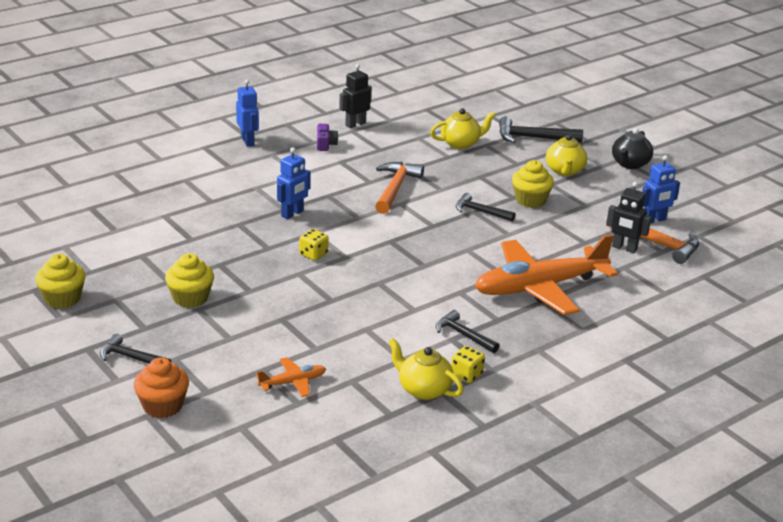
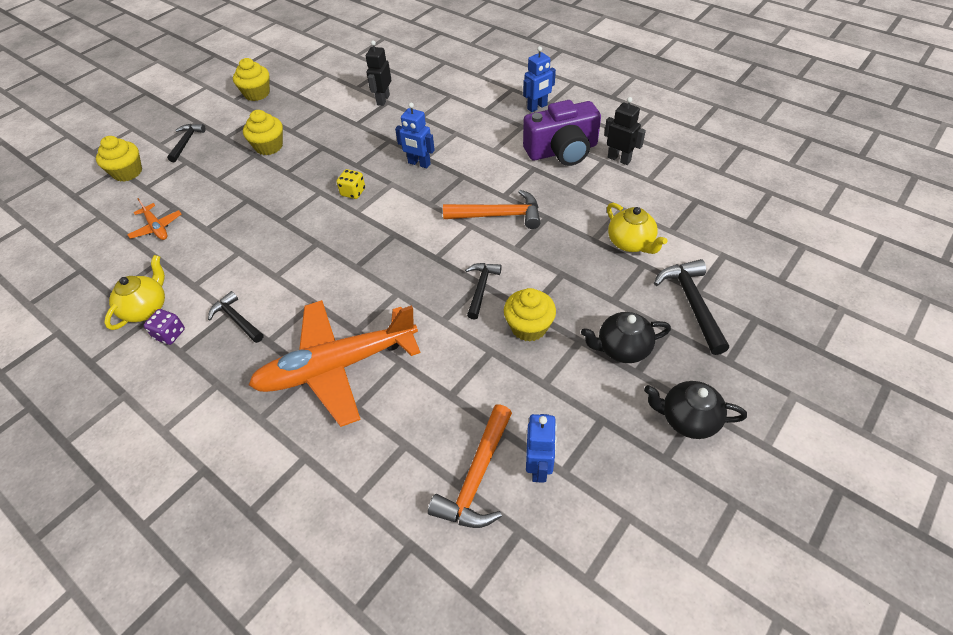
camera: 80 degrees right, 20 degrees up
(162, 406) = (127, 172): orange cupcake -> yellow cupcake
(325, 144) = (562, 151): purple camera -> purple camera, size x2.33
(463, 335) = (237, 319): black hammer -> black hammer turned 75 degrees counterclockwise
(466, 375) = (170, 334): yellow dice -> purple dice
(540, 287) = (337, 366): orange plane -> orange plane turned 75 degrees counterclockwise
(564, 171) = (622, 348): yellow teapot -> black teapot
(624, 248) = (451, 439): black robot -> black robot (383, 100)
(654, 220) = (539, 467): blue robot -> blue robot turned 135 degrees counterclockwise

